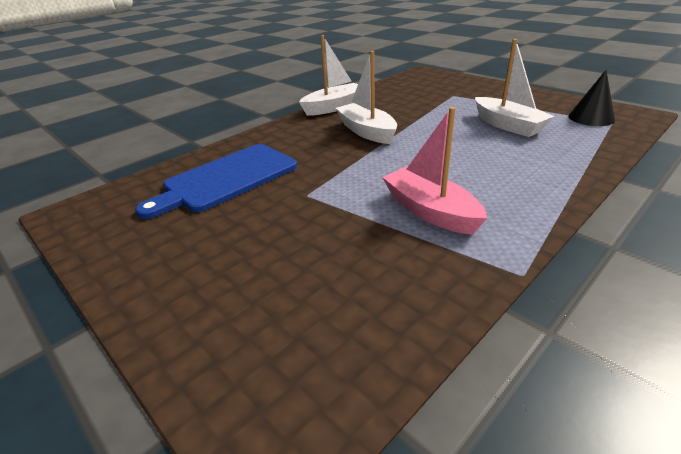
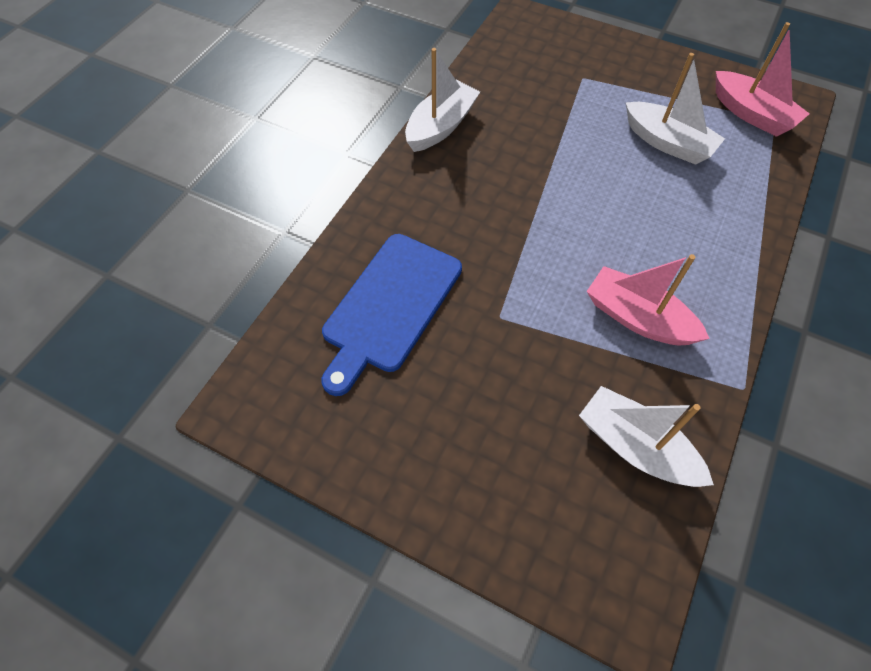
camera: 20 degrees left, 25 degrees up
(367, 132) = (510, 180): white boat -> white boat (635, 446)
(591, 118) = (751, 114): black cone -> pink boat

